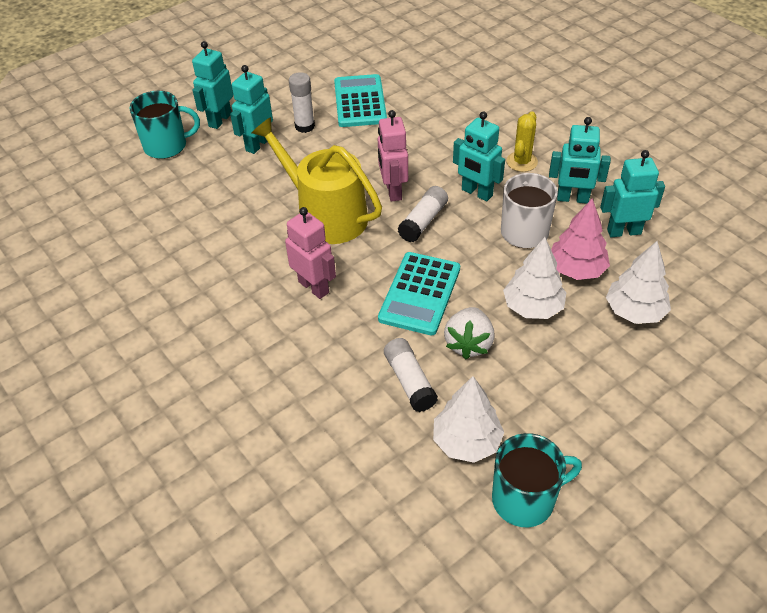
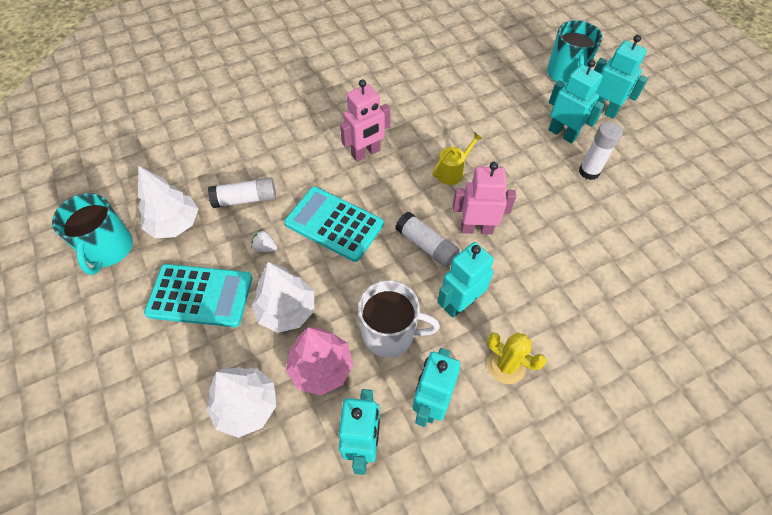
camera: 100 degrees right, 10 degrees up
(325, 215) = (452, 171): yellow watering can -> yellow watering can, size x0.43
(360, 102) = (632, 224): turquoise calculator -> turquoise calculator (200, 295)
(468, 344) = (265, 248): white strawberry -> white strawberry, size x0.50

